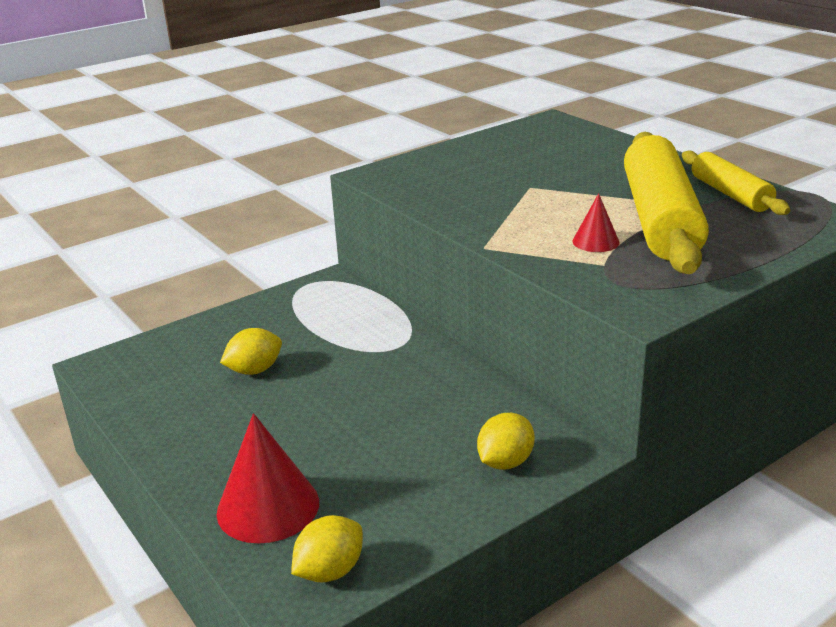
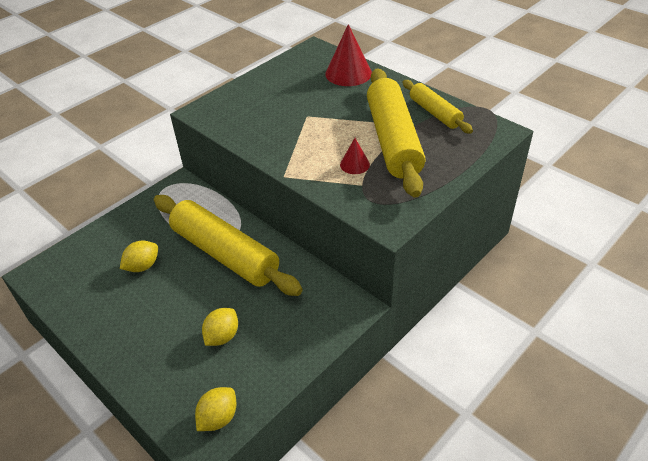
camera: 10 degrees left, 15 degrees up
(268, 507) = (171, 375): red cone -> red cone (348, 73)
(380, 366) = (225, 254): none -> yellow rolling pin
(505, 462) = (313, 321): yellow lemon -> yellow lemon (222, 336)

